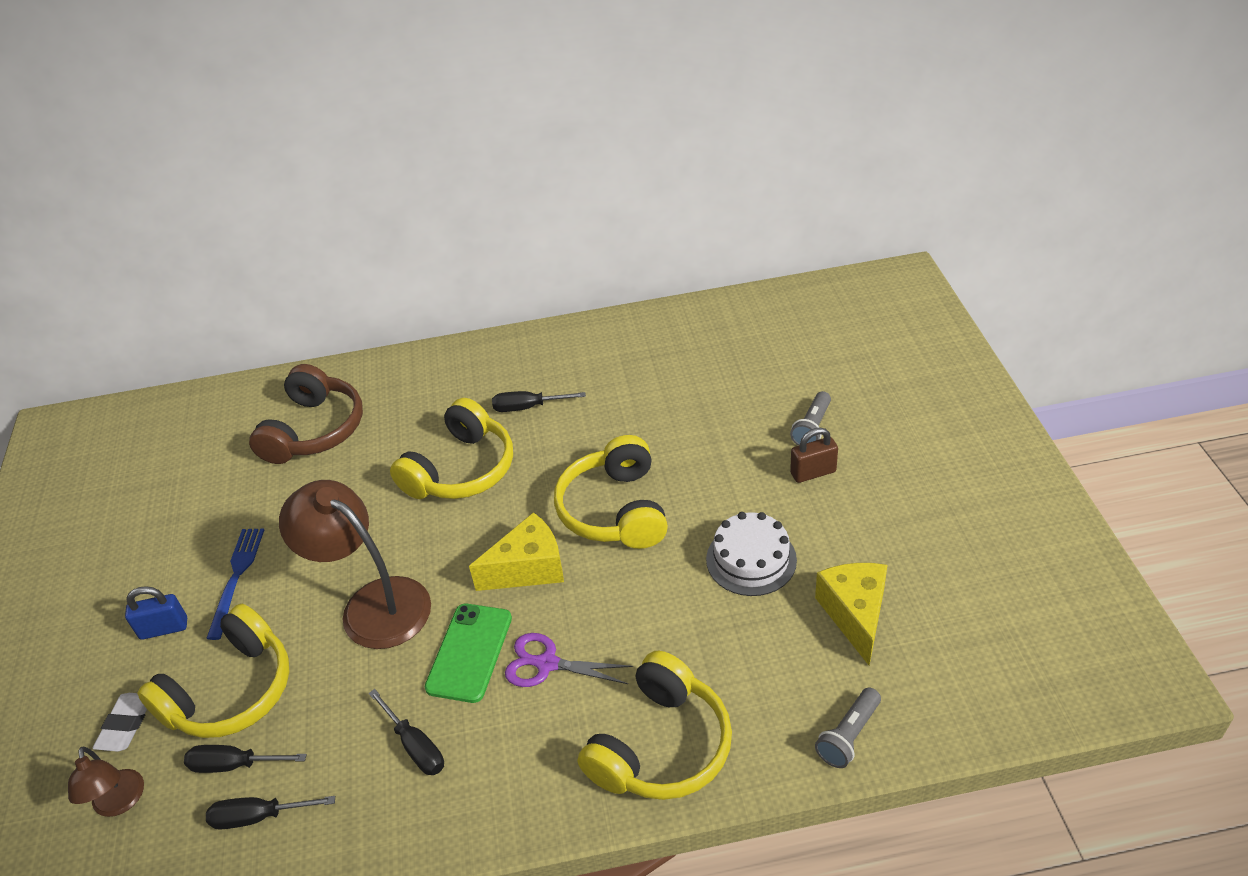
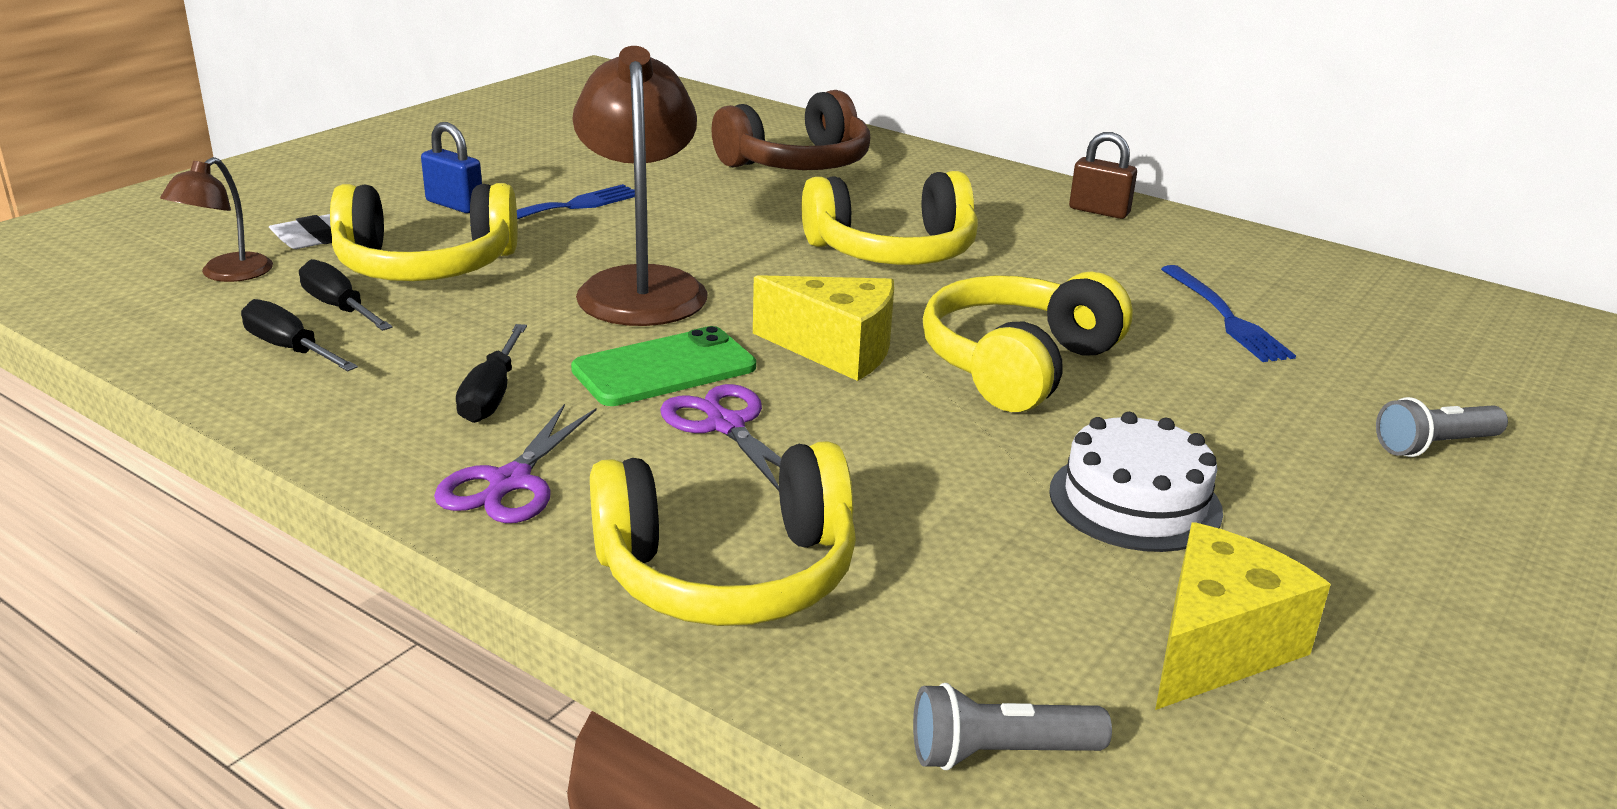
camera: 40 degrees right, 15 degrees down
(506, 788) = (510, 482): none -> purple scissors
(527, 407) = (1045, 248): black screwdriver -> none
(658, 400) = (1225, 317): none -> blue fork
(813, 472) = (1368, 483): brown padlock -> brown padlock (1099, 211)

